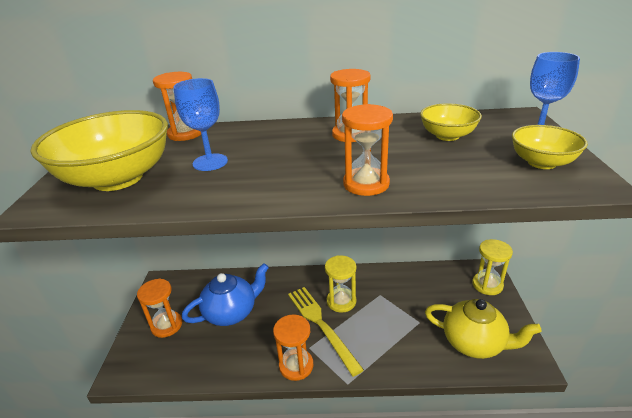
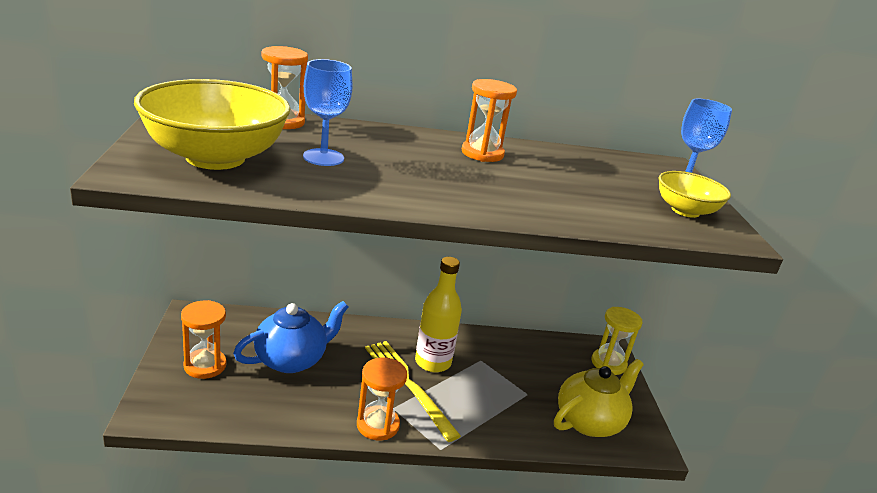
camera: 10 degrees left, 5 degrees down
(341, 301) = (433, 362): yellow hourglass -> yellow bottle
(366, 184) = (505, 204): orange hourglass -> none
(447, 136) = (589, 171): yellow bowl -> none
(474, 343) = (590, 421): yellow teapot -> yellow teapot turned 60 degrees counterclockwise

